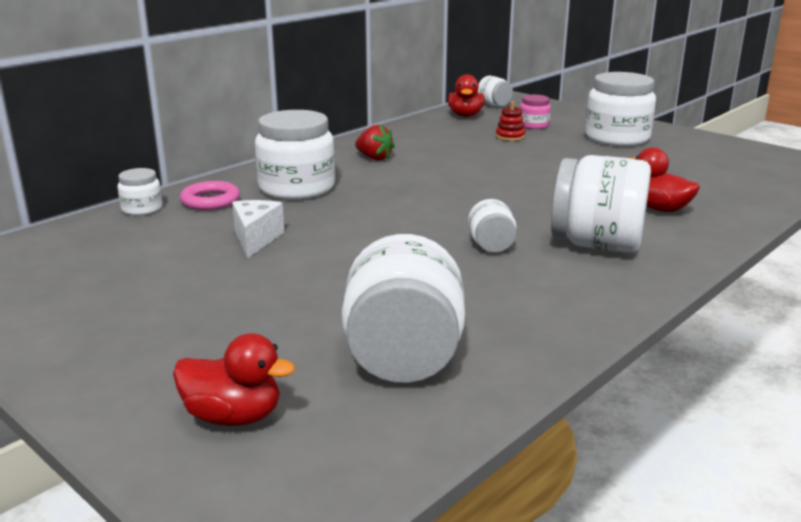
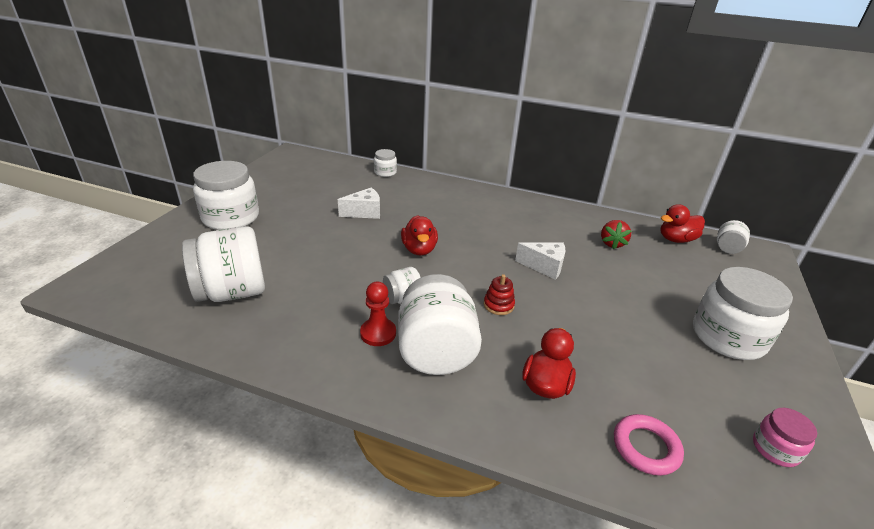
camera: 65 degrees right, 10 degrees up
(210, 201) = (409, 186): pink ring -> pink ring (646, 447)
(233, 416) = (171, 255): red duck -> red duck (419, 249)
(297, 188) = (450, 206): white jar -> white jar (231, 218)
(374, 158) = (529, 220): red strawberry -> red strawberry (612, 243)
(474, 171) = (544, 267): none -> white cheese
(510, 136) = (649, 271): red stacking toy -> red stacking toy (498, 305)
(534, 125) = (698, 279): pink jar -> pink jar (775, 449)
(552, 269) = (378, 333): none -> red pawn

